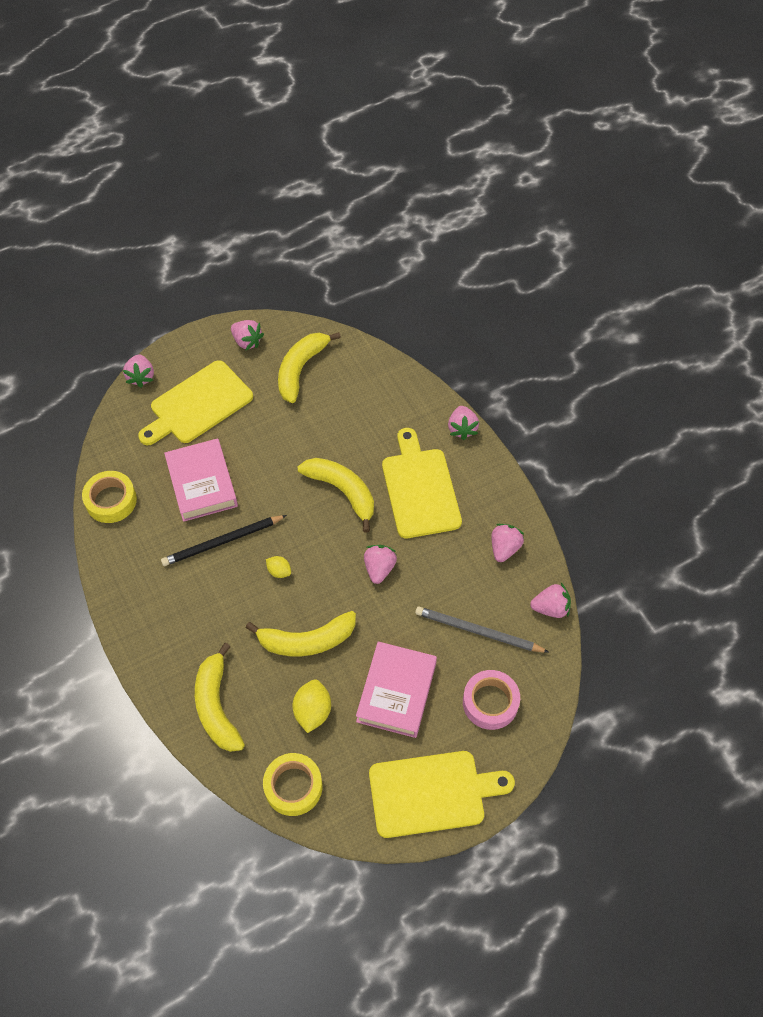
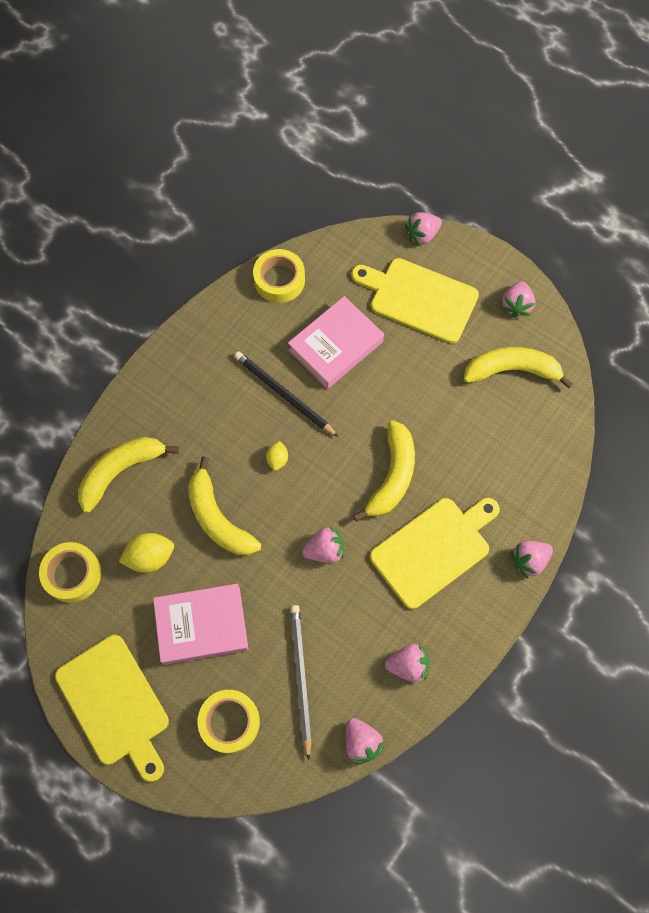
camera: 65 degrees right, 10 degrees up
(490, 702) = (229, 722): pink tape -> yellow tape

